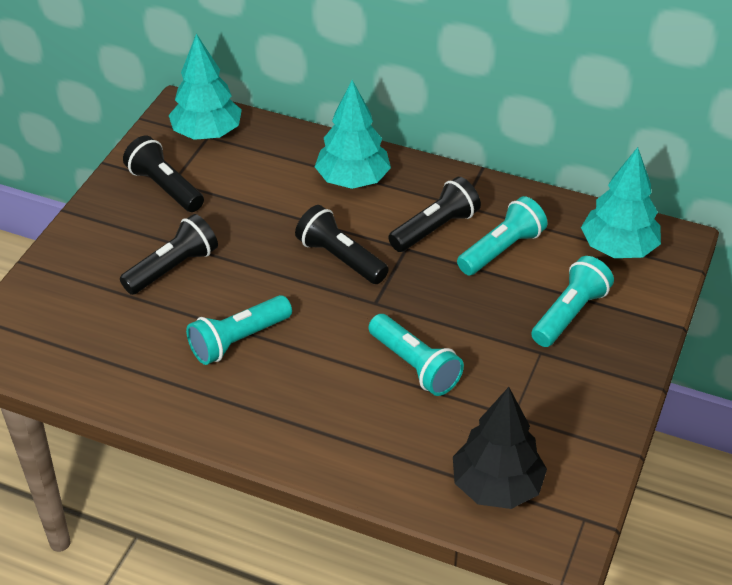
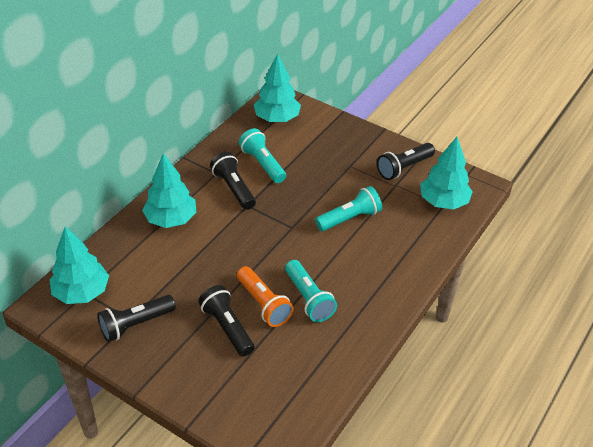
camera: 80 degrees left, 0 degrees up
(219, 296) = (263, 304): none -> orange flashlight
(340, 258) = (246, 237): black flashlight -> black flashlight (404, 168)
(497, 486) = (443, 202): black tree -> turquoise tree
(569, 314) = (323, 148): turquoise flashlight -> none

